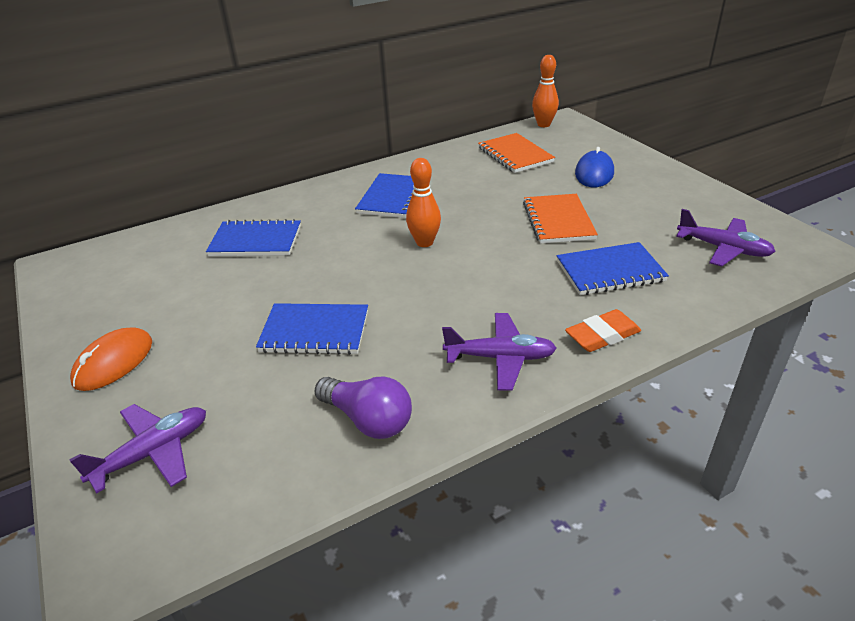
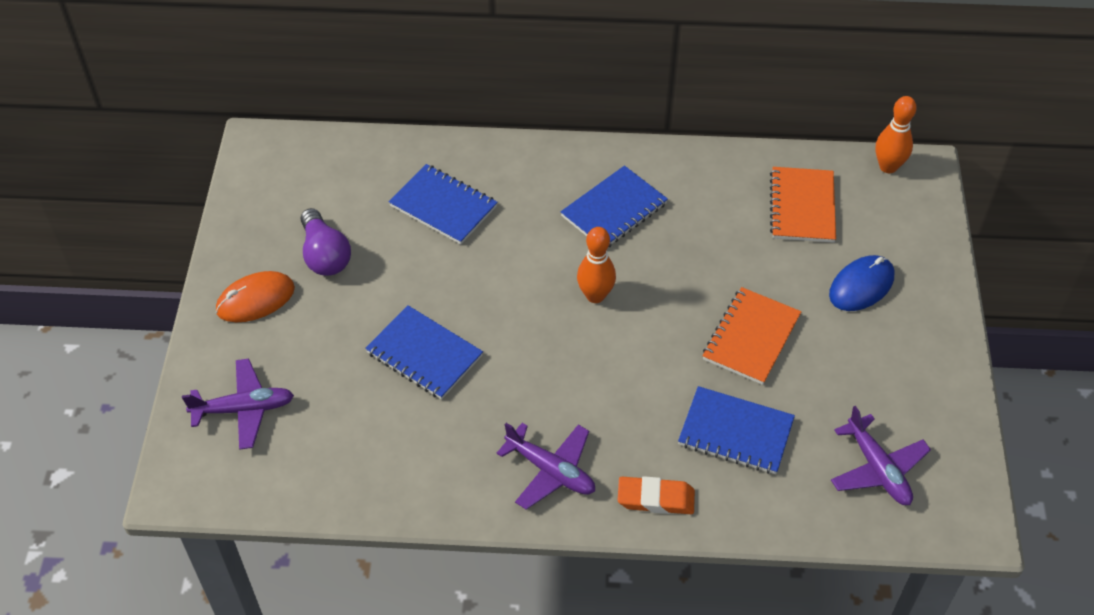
camera: 30 degrees right, 15 degrees up
(368, 420) = (406, 469): purple light bulb -> purple light bulb (325, 255)

